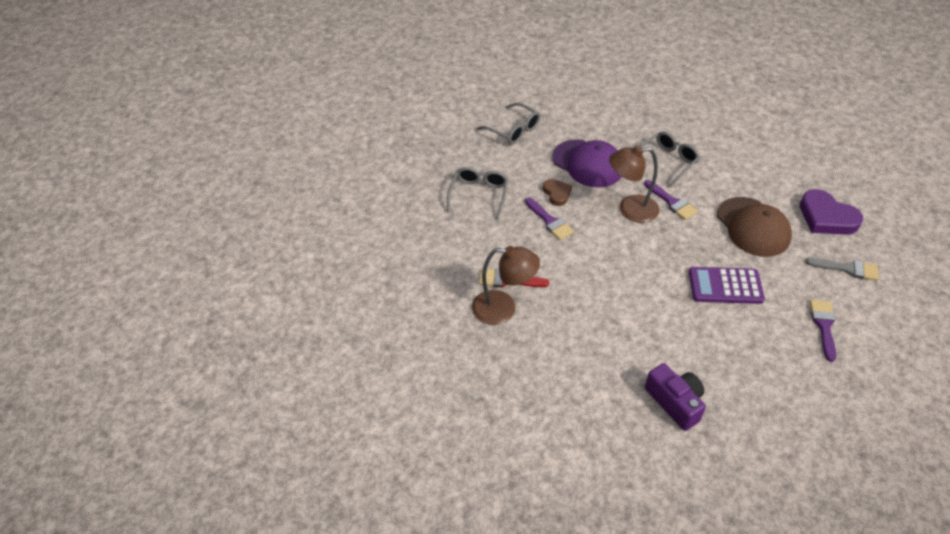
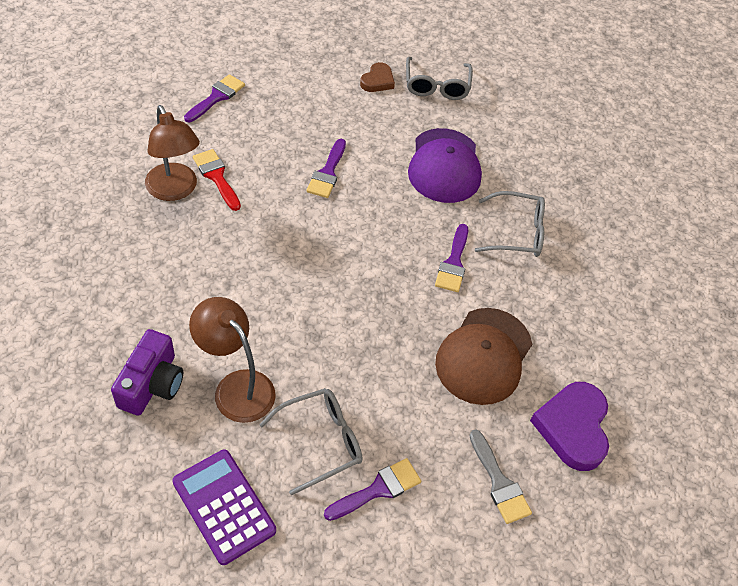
camera: 45 degrees right, 5 degrees up
(427, 243) = (216, 97): none -> purple brush
(479, 195) = (315, 103): grey glasses -> grey glasses (320, 441)
(557, 193) = (374, 161): brown heart -> brown heart (377, 81)
(630, 209) = (406, 231): brown lamp -> brown lamp (236, 387)
(725, 286) = (362, 365): purple calculator -> purple calculator (224, 506)

